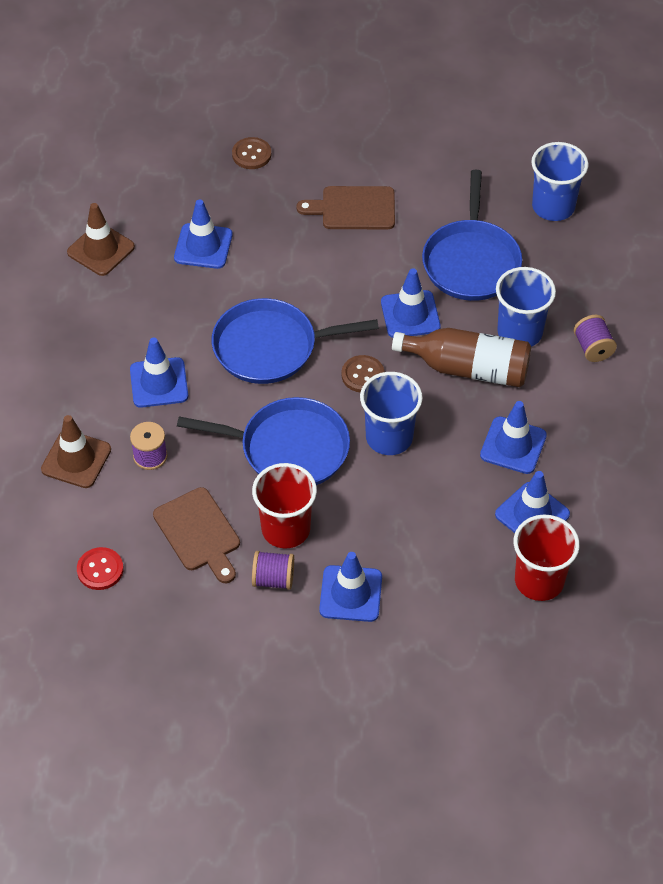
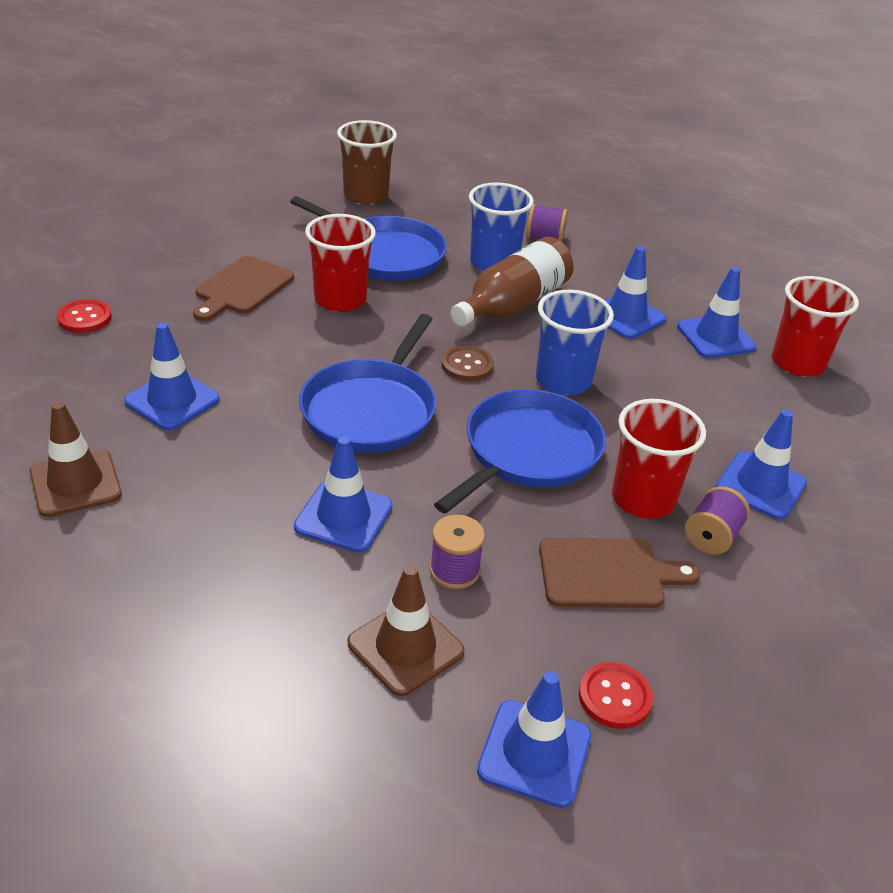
camera: 65 degrees left, 15 degrees down
(251, 154) = (85, 318): brown button -> red button
(385, 267) = (340, 300): none -> red cup
(410, 314) = (415, 309): blue traffic cone -> blue traffic cone (534, 753)
(553, 206) = (366, 196): blue cup -> brown cup

